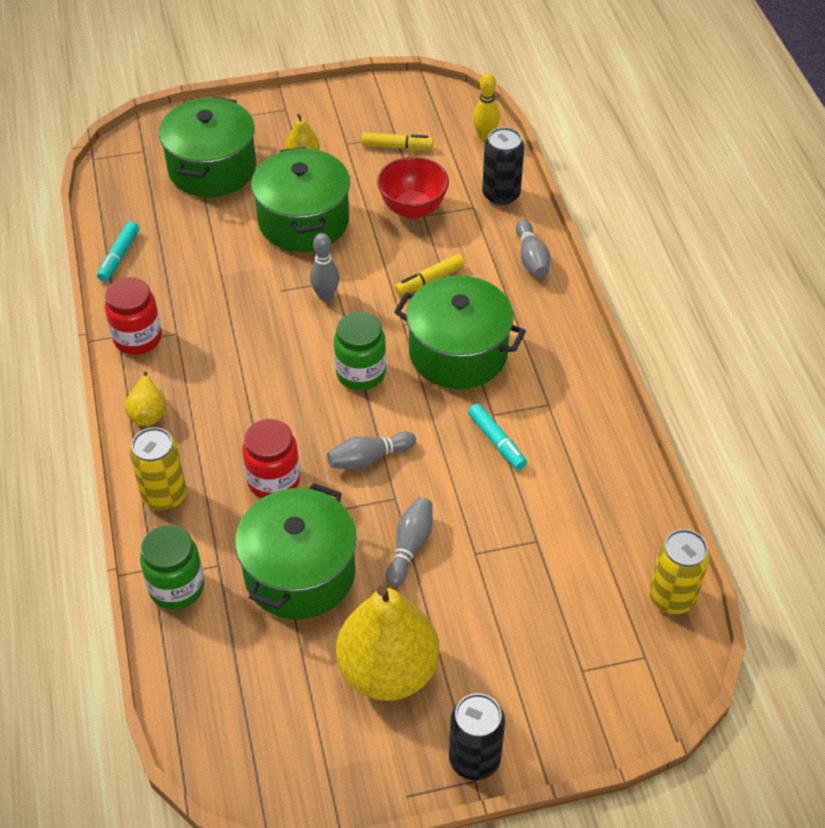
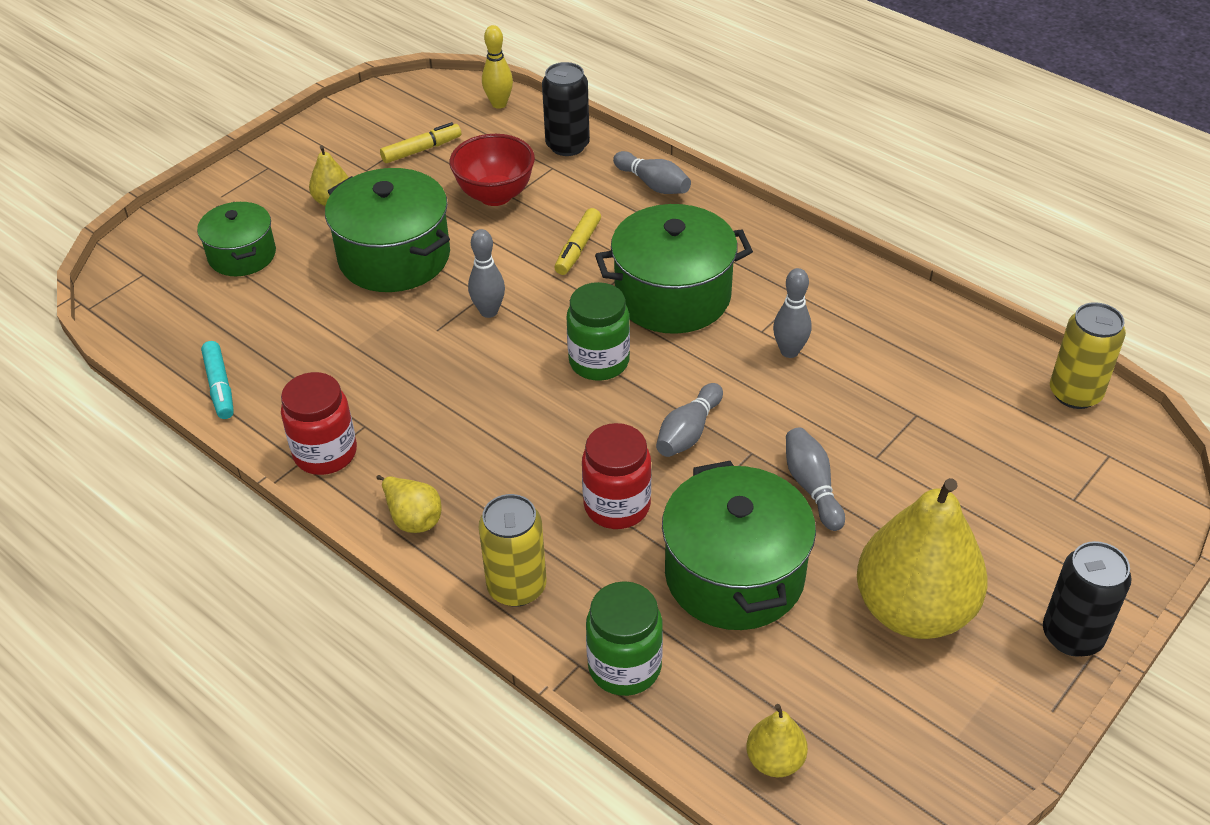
camera: 35 degrees left, 5 degrees down
(204, 704) = (775, 760): none -> yellow pear
(212, 168) = (242, 255): green pot -> green pot, size x0.61
(496, 441) = (789, 351): turquoise marker -> grey bowling pin

